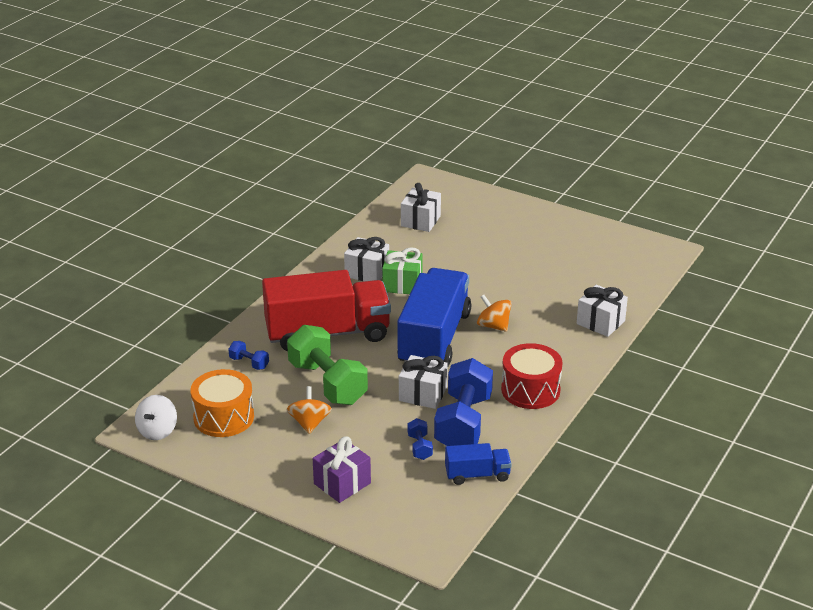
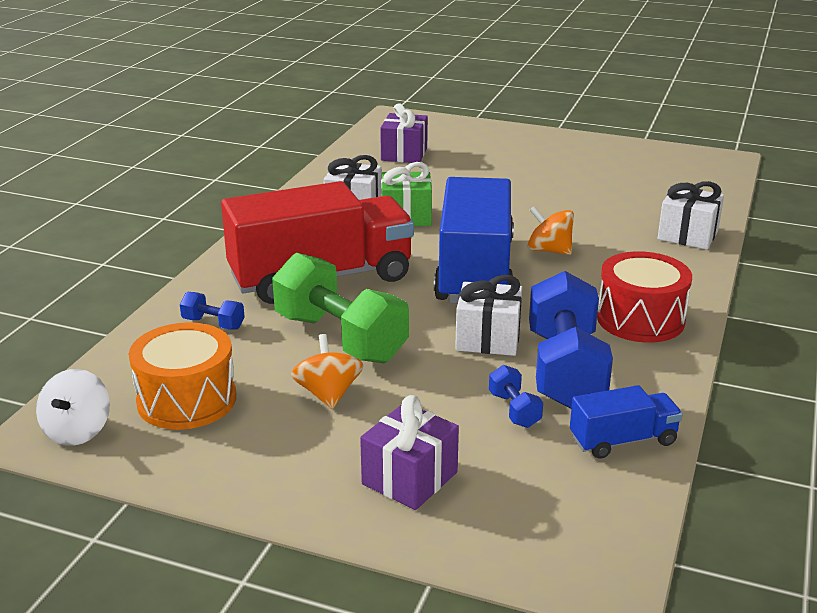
camera: 10 degrees left, 5 degrees down
(420, 221) = (404, 154): white gift -> purple gift

